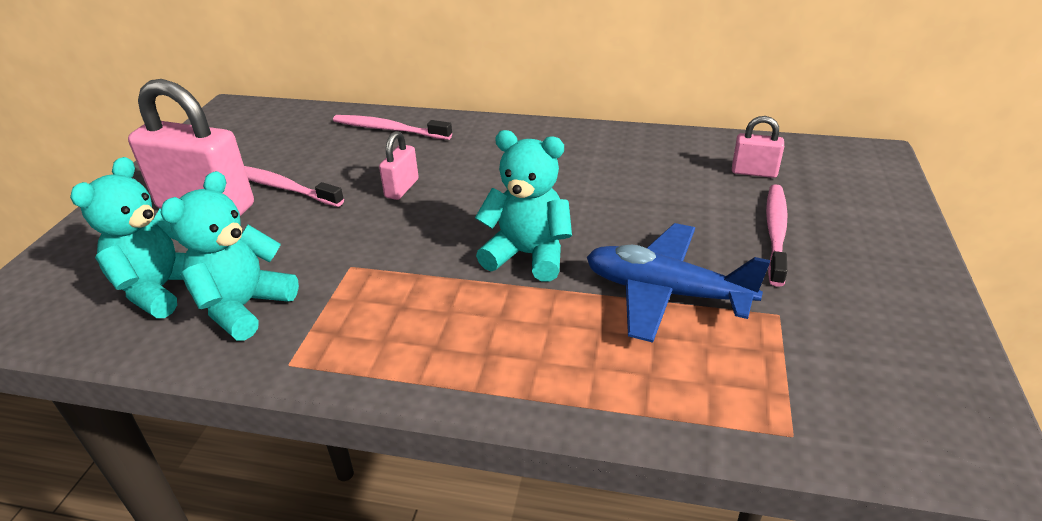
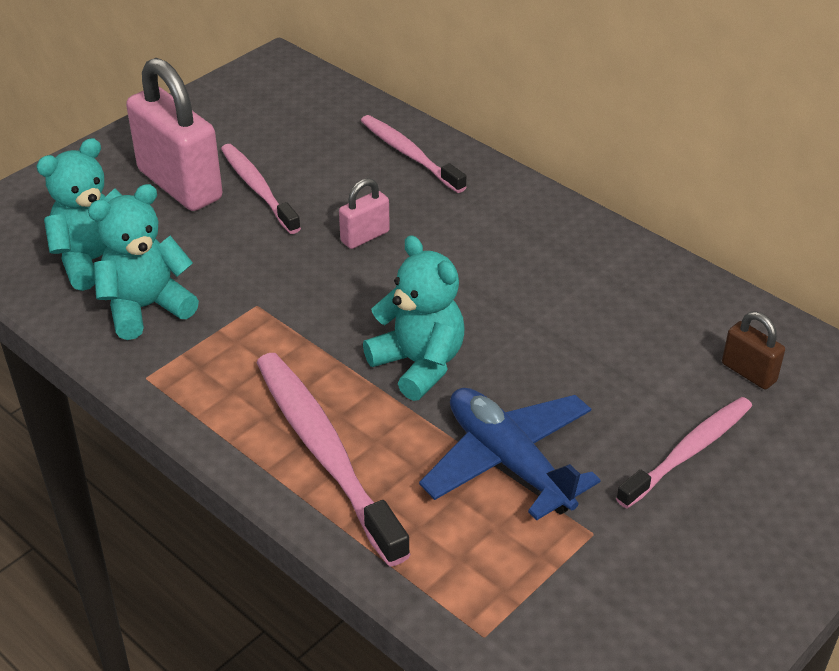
camera: 30 degrees right, 5 degrees up
(516, 352) = (325, 453): none -> pink toothbrush
(754, 172) = (748, 372): pink padlock -> brown padlock

